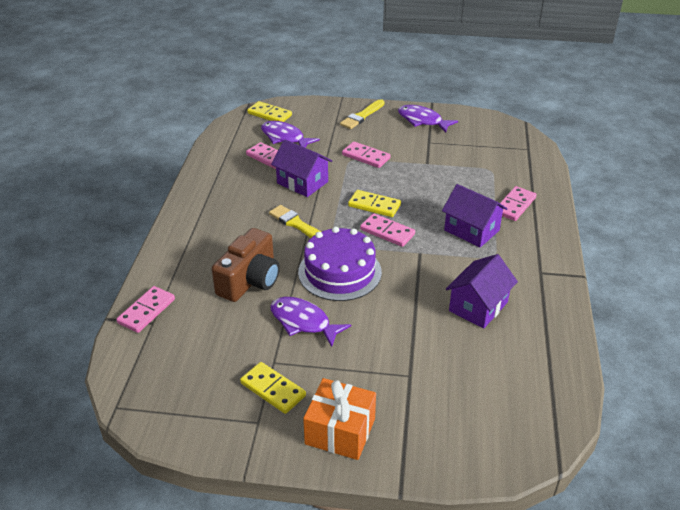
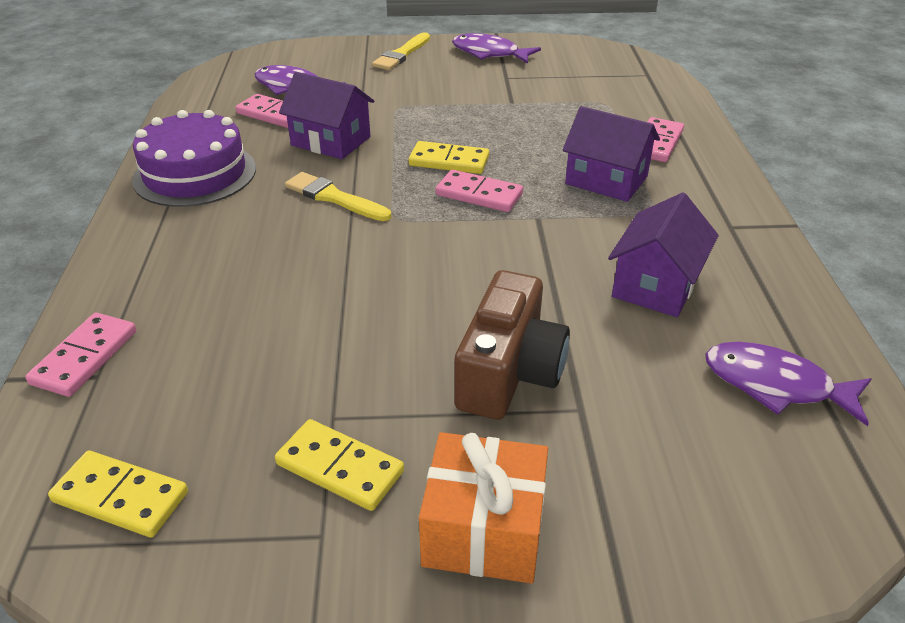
camera: 10 degrees left, 0 degrees up
(250, 280) = (268, 287): brown camera -> brown camera (509, 372)
(269, 114) = (265, 62): yellow domino -> yellow domino (121, 497)
(303, 322) = (373, 342): purple fish -> purple fish (775, 385)
(339, 272) = (417, 258): purple cake -> purple cake (195, 174)
(366, 156) = (420, 101): pink domino -> none

